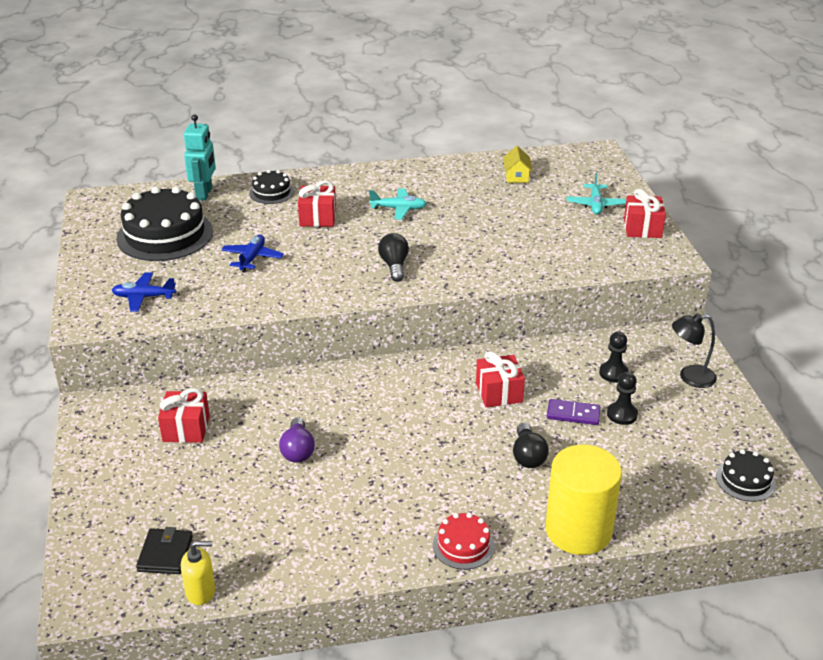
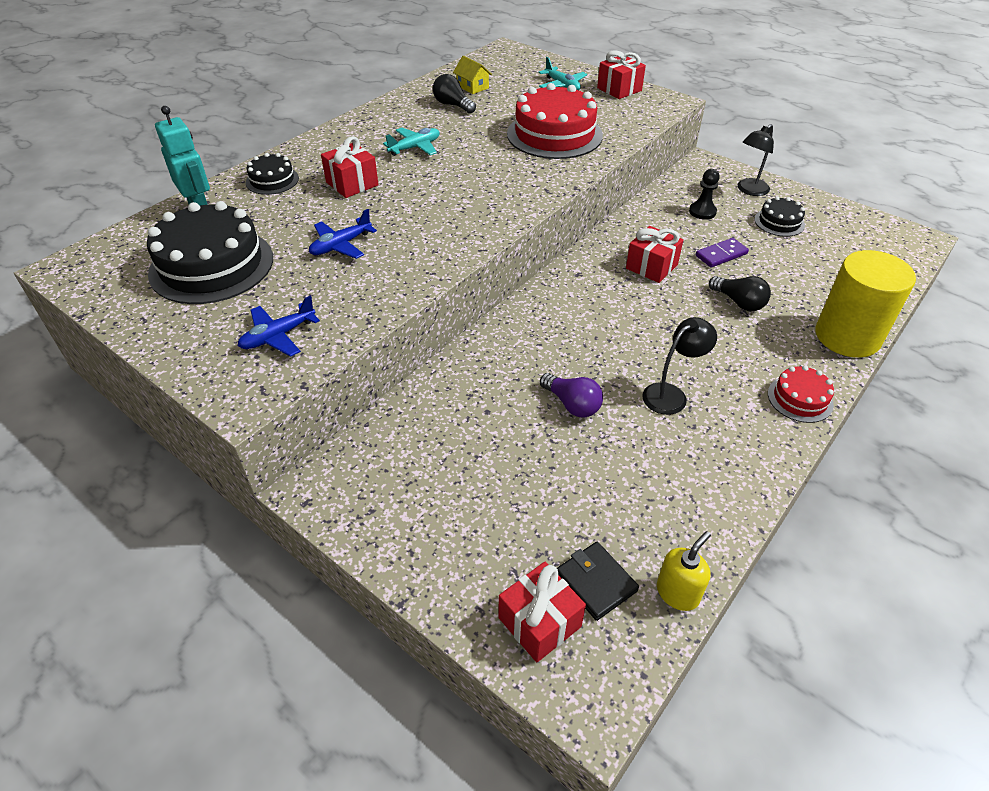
camera: 40 degrees left, 10 degrees up
(186, 429) = (445, 449): red gift -> red gift (539, 622)
(252, 258) = (341, 245): blue plane -> blue plane turned 105 degrees counterclockwise
(373, 485) = (671, 394): none -> black lamp
(394, 266) = (482, 194): black light bulb -> black light bulb (452, 105)
(521, 244) = (554, 134): none -> red cake
(622, 414) = (749, 238): black pawn -> none
(745, 480) = (878, 241): black cake -> black cake (779, 222)

